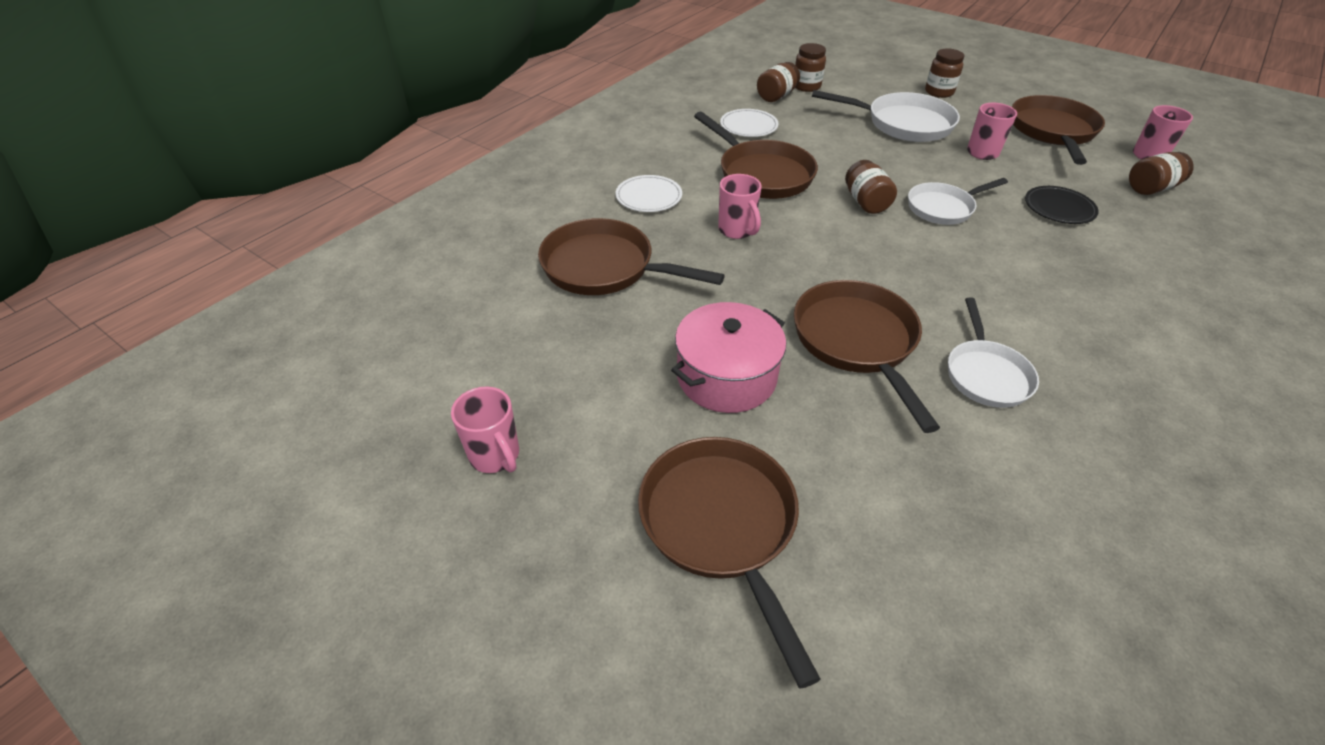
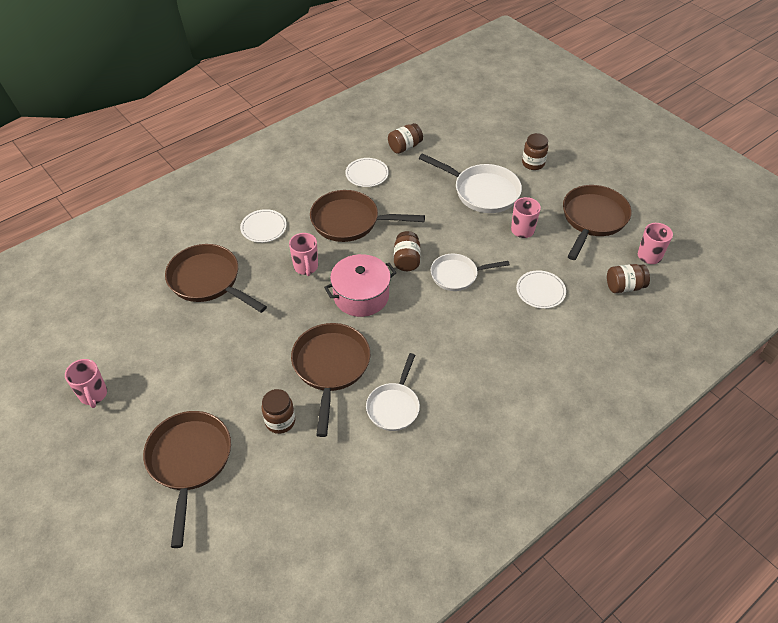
camera: 15 degrees right, 5 degrees up
(726, 376) = (240, 374): pink pot -> pink pot (361, 296)
(761, 174) = (350, 221): brown pan -> brown pan turned 120 degrees clockwise
(806, 86) = (433, 140): brown jar -> brown jar (280, 421)
(1059, 208) = (540, 291): black plate -> white plate

